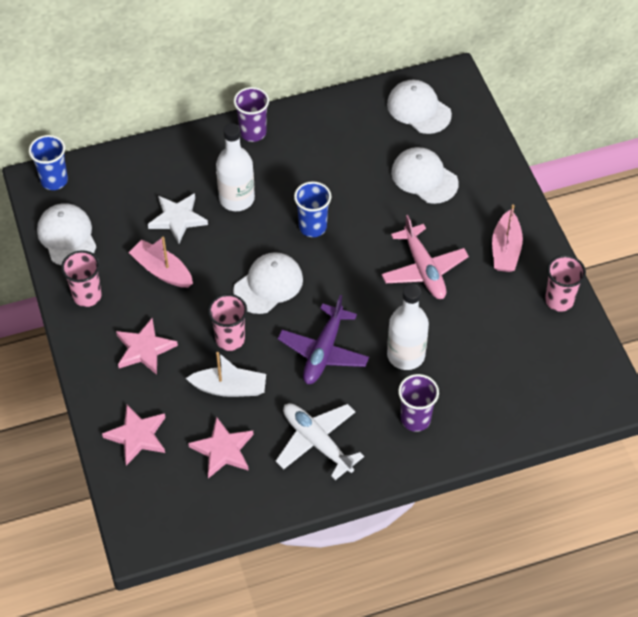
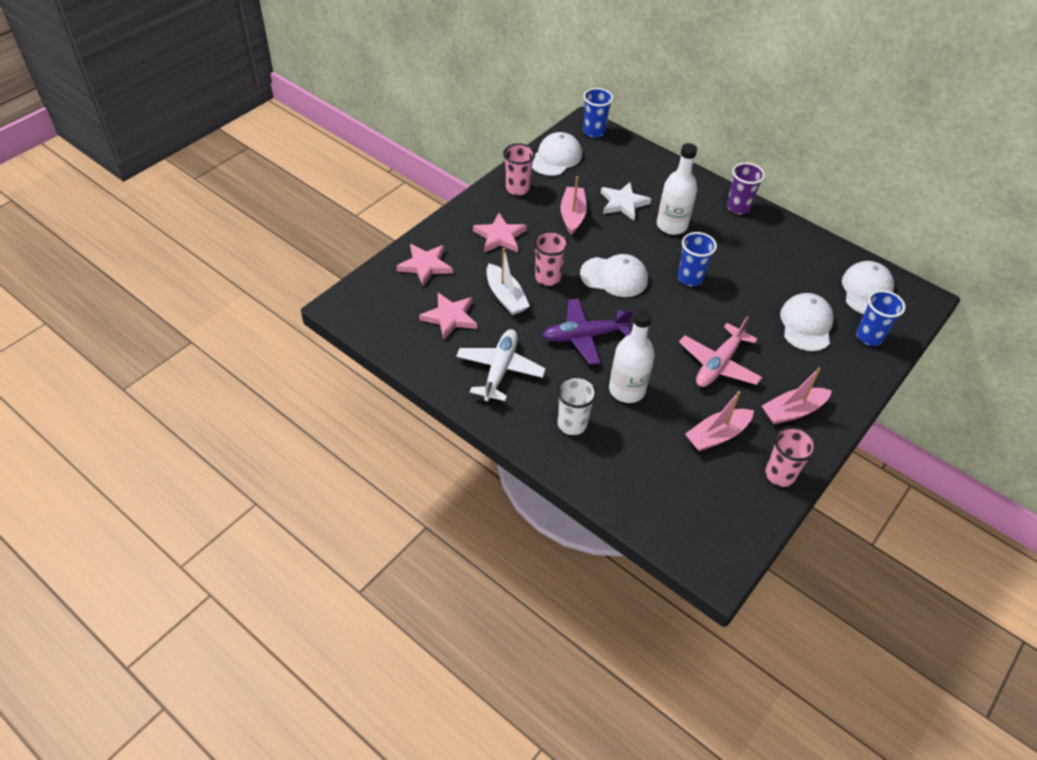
camera: 55 degrees right, 5 degrees down
(415, 419) = (572, 424): purple cup -> white cup
(467, 144) = (869, 337): none -> blue cup
(495, 319) = (717, 435): none -> pink boat

